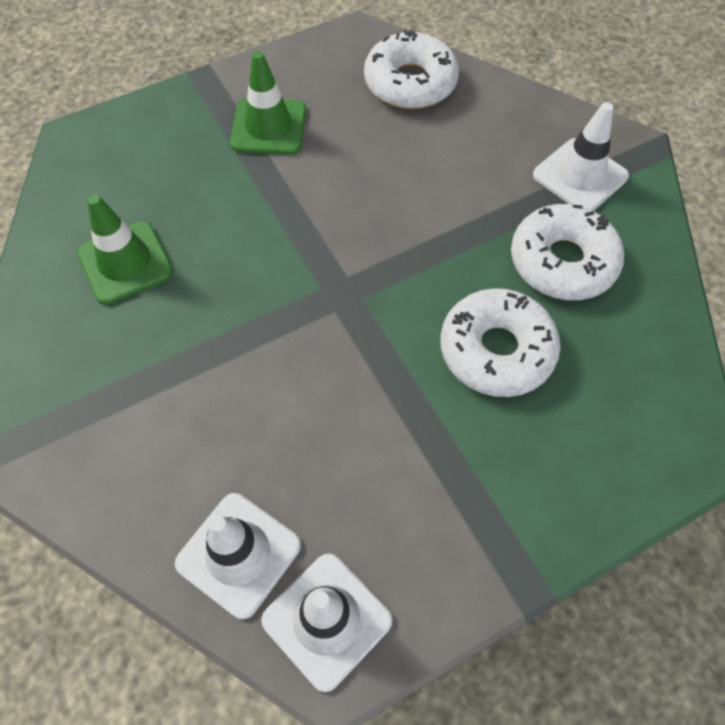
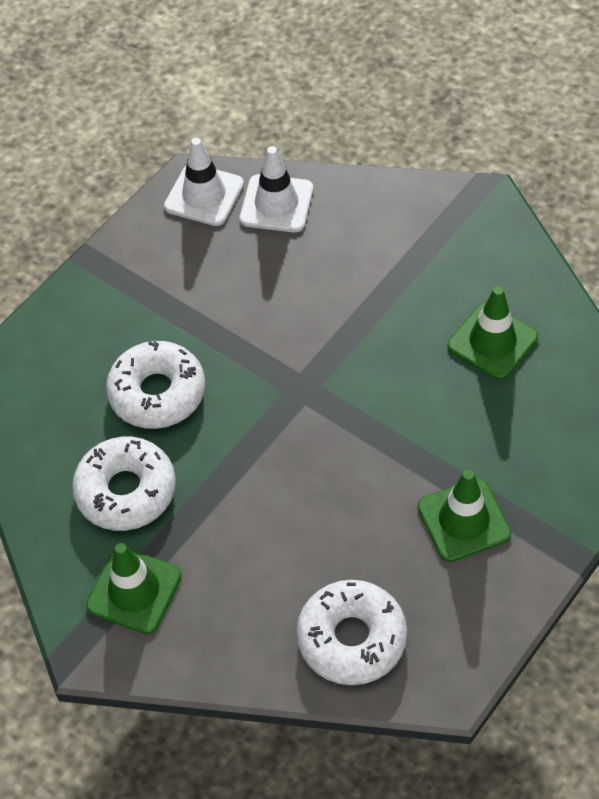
camera: 160 degrees right, 5 degrees down
(580, 176) = (134, 591): white traffic cone -> green traffic cone

